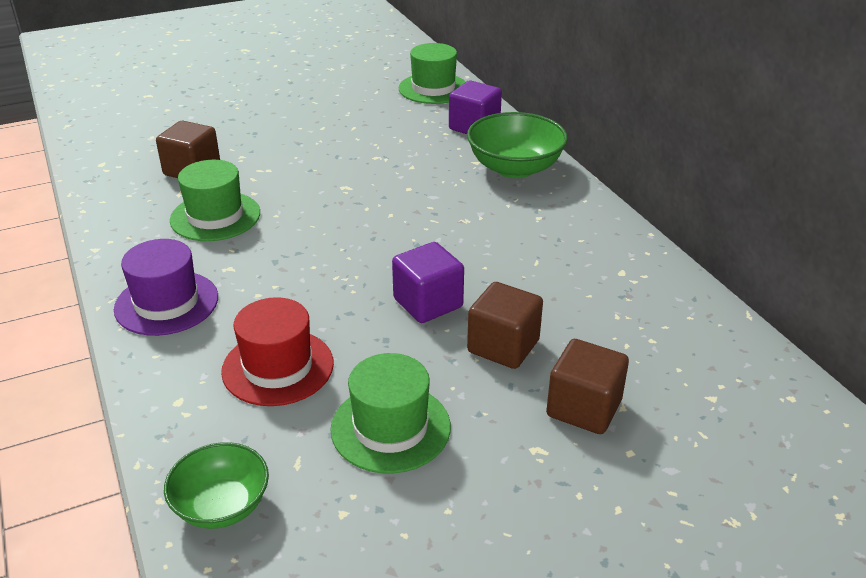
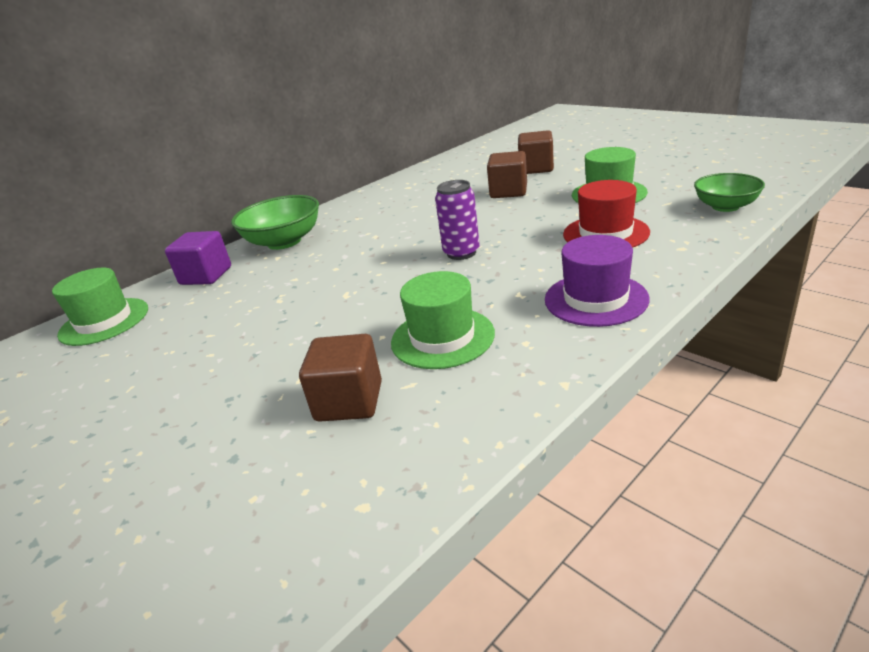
camera: 105 degrees left, 5 degrees down
(352, 260) = (461, 253): none -> purple can
(428, 303) = (488, 217): purple cube -> none

